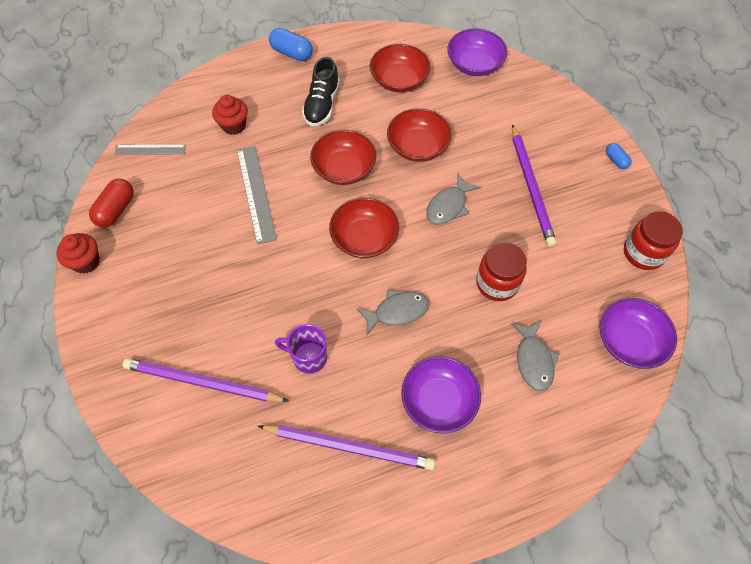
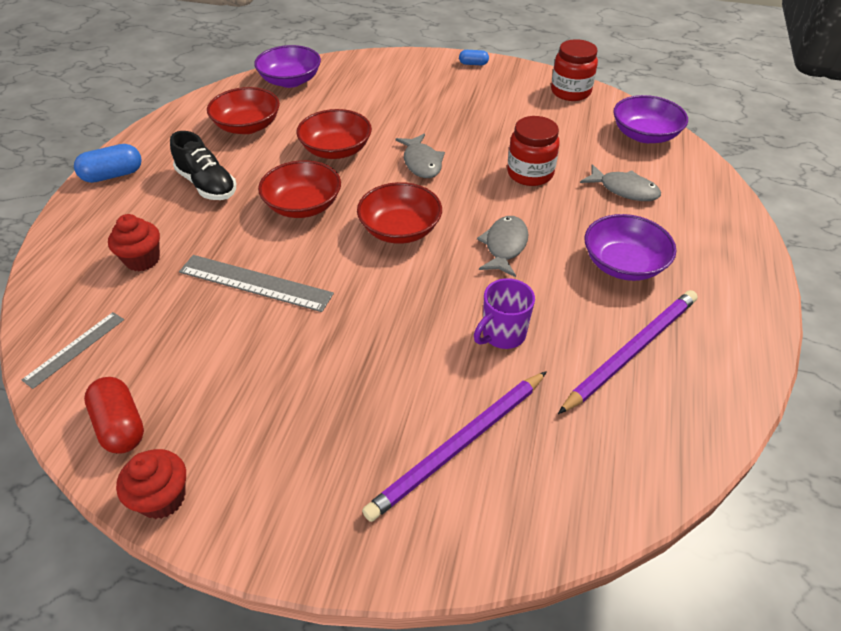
camera: 55 degrees left, 15 degrees down
(531, 187) = (452, 112): purple pencil -> none

